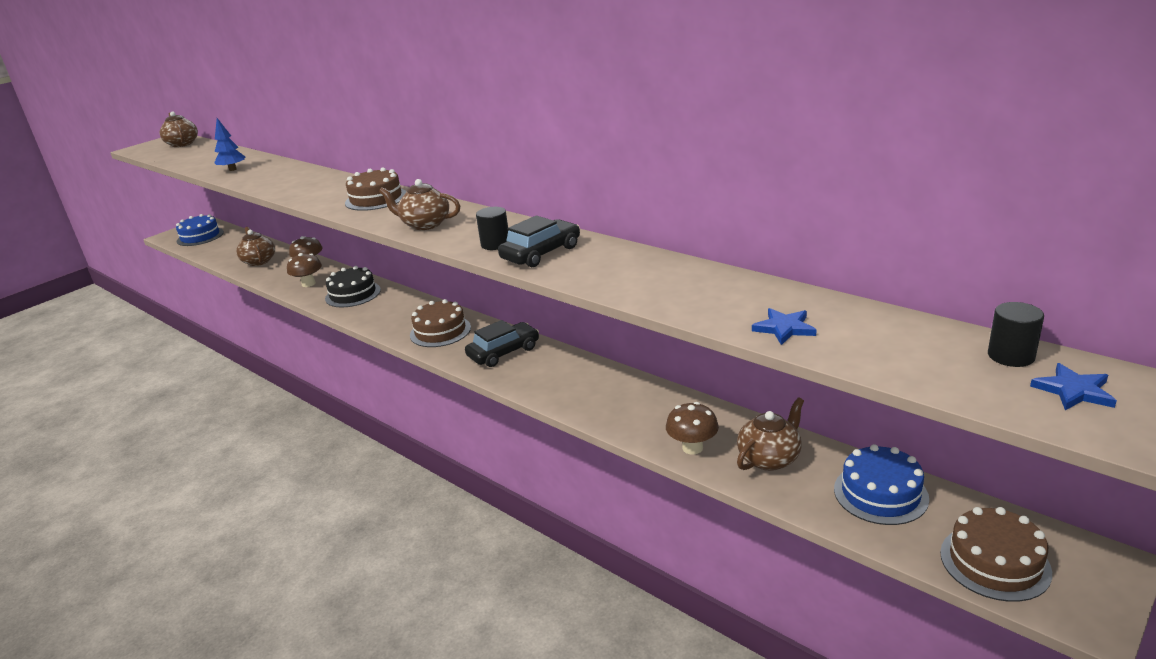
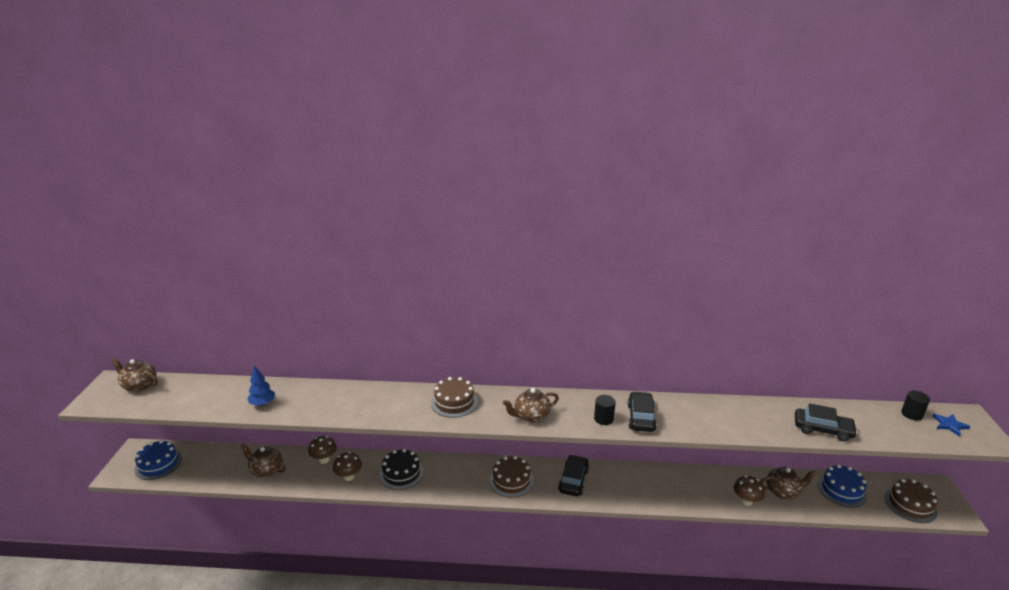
camera: 40 degrees left, 0 degrees up
(769, 458) = (783, 491): brown teapot -> brown teapot turned 75 degrees clockwise
(784, 328) = (822, 429): blue star -> black car

